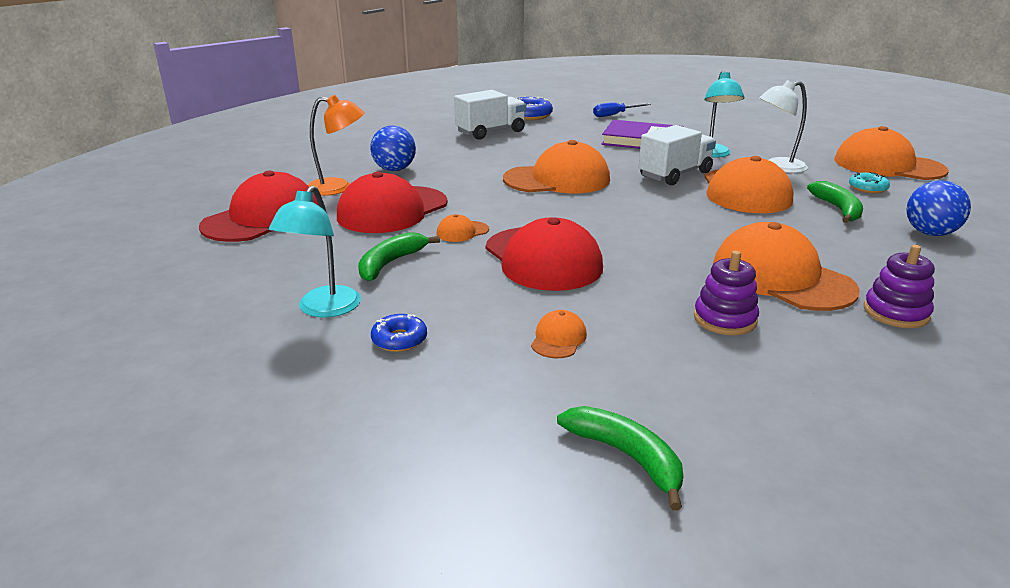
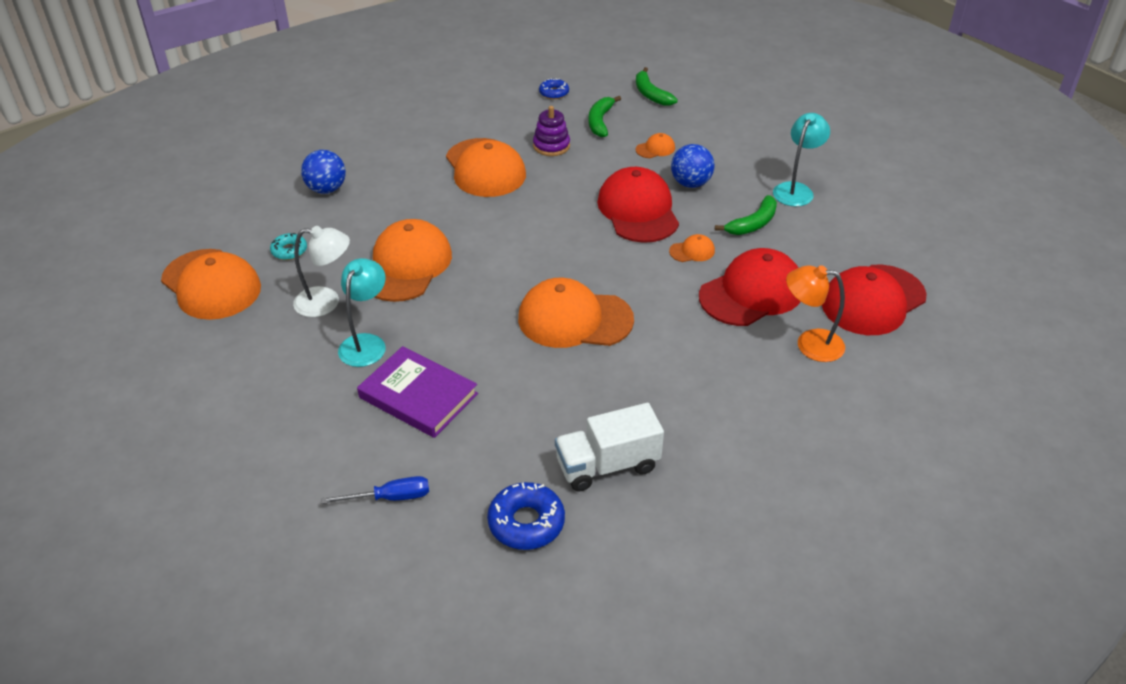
camera: 165 degrees left, 15 degrees up
(394, 170) = (749, 374): blue ball -> blue ball (690, 183)
(399, 340) = (747, 161): blue donut -> blue donut (554, 93)
(558, 339) = (655, 149): orange cap -> orange cap turned 150 degrees counterclockwise
(675, 174) = (446, 307): white truck -> none
(838, 209) = (357, 227): green banana -> green banana (600, 121)
(896, 313) = (448, 135): purple stacking toy -> none

